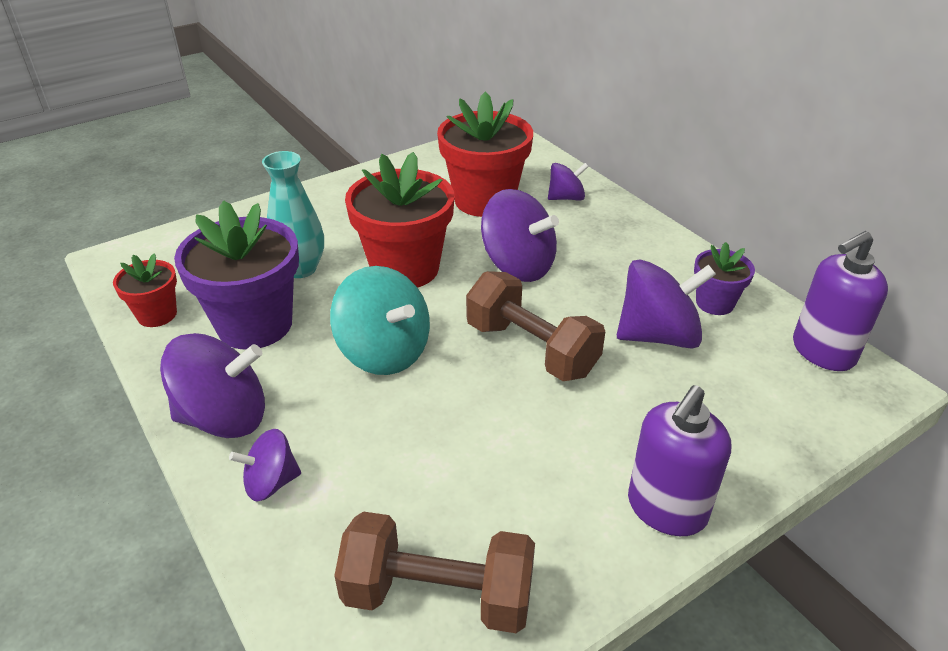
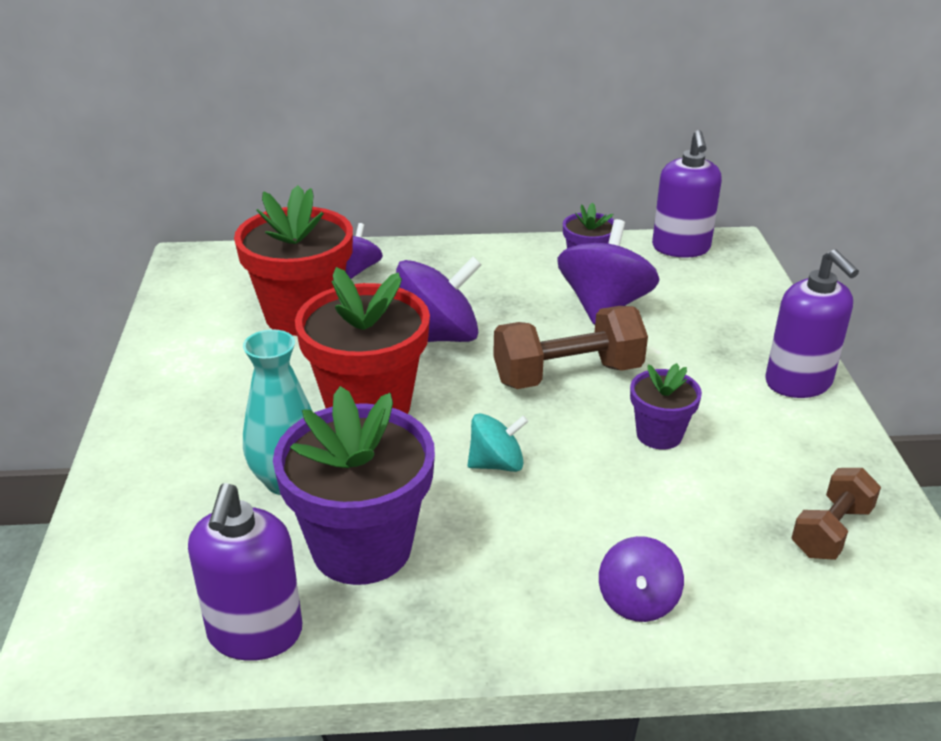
camera: 60 degrees left, 5 degrees down
(157, 314) = (255, 633): red flower pot -> purple soap dispenser
(224, 417) = (510, 614): purple spinning top -> none
(384, 352) = (496, 464): turquoise spinning top -> turquoise spinning top, size x0.57
(438, 595) = (831, 531): brown dumbbell -> brown dumbbell, size x0.62
(493, 431) = (659, 435): none -> purple flower pot

